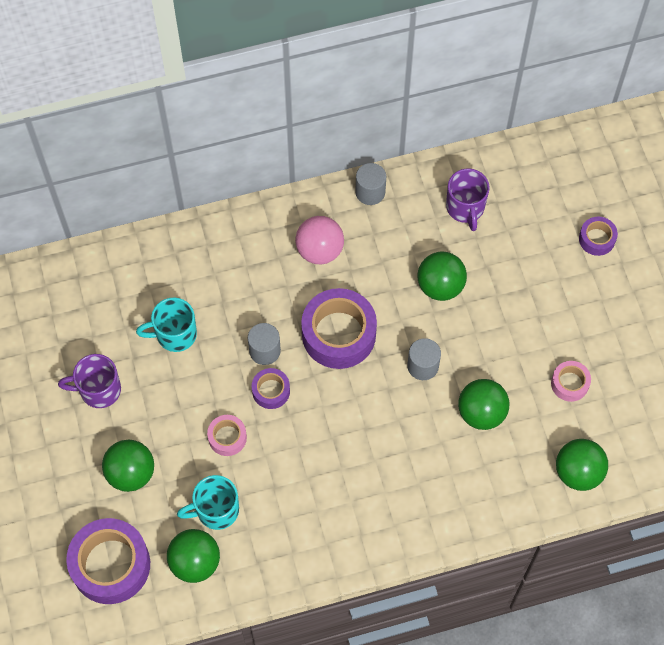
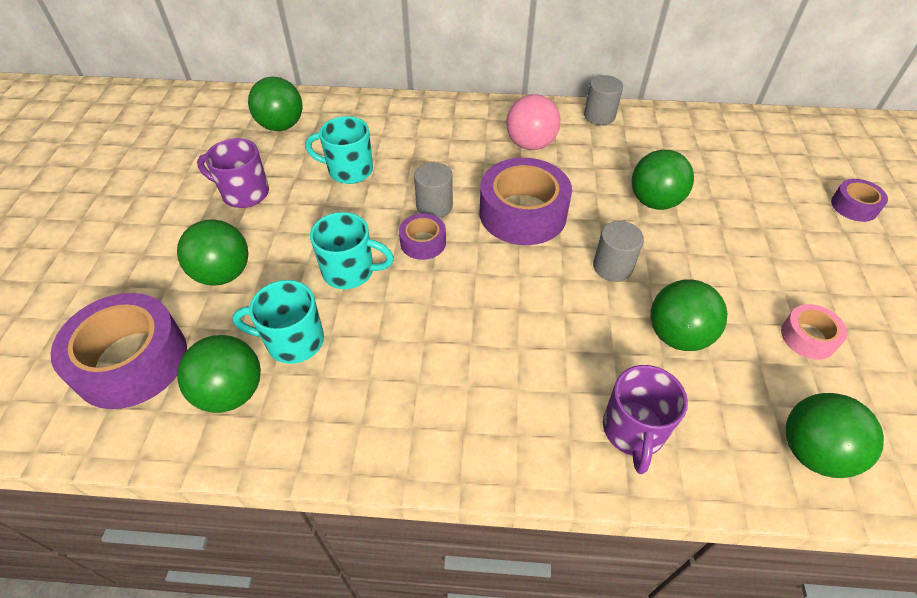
camera: 20 degrees right, 15 degrees down
(85, 300) = (281, 126): none -> green ball
(227, 437) = (350, 271): pink tape -> turquoise mug
(465, 208) = (699, 148): purple mug -> purple mug (633, 431)

